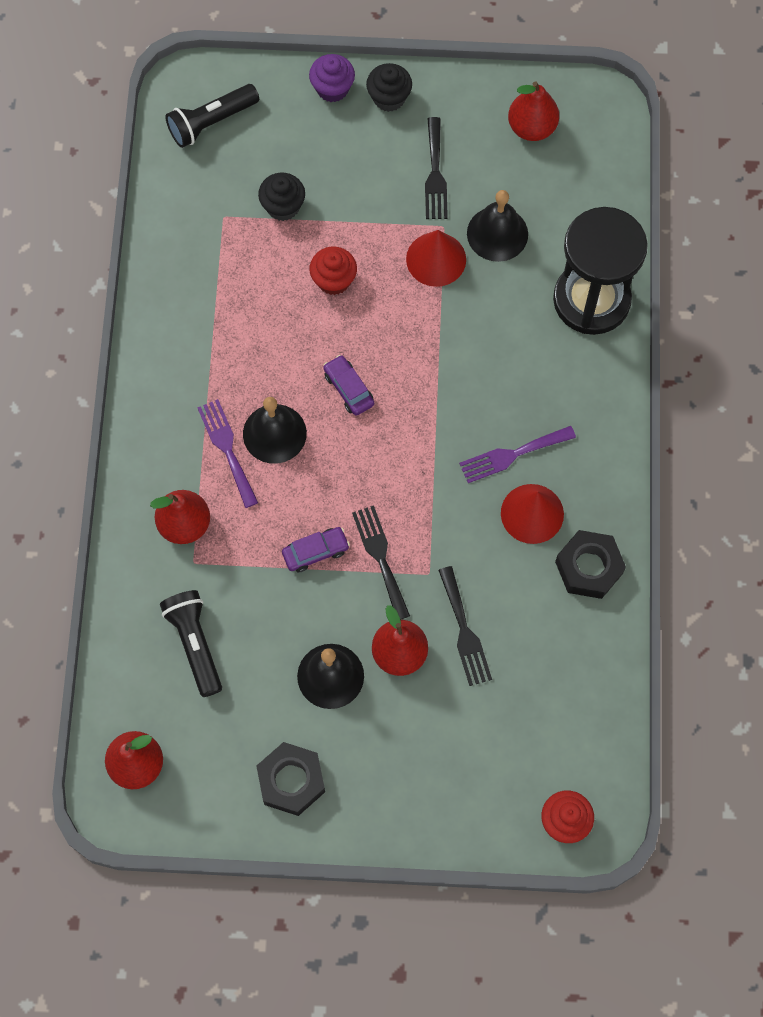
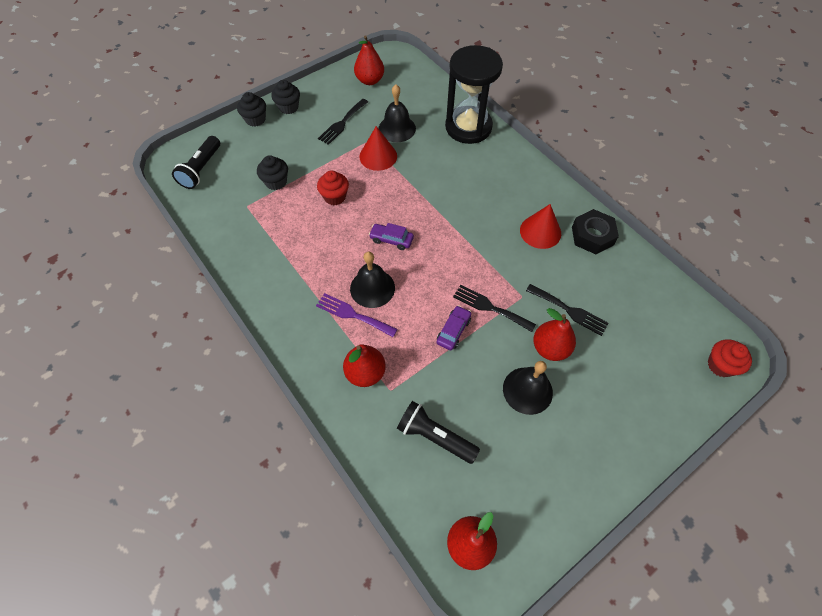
camera: 40 degrees left, 10 degrees down
(291, 781) = (567, 470): black nut -> none
(332, 88) = (255, 119): purple cupcake -> black cupcake
(435, 174) = (342, 123): black fork -> black fork turned 75 degrees clockwise
(512, 455) = (503, 213): purple fork -> none

